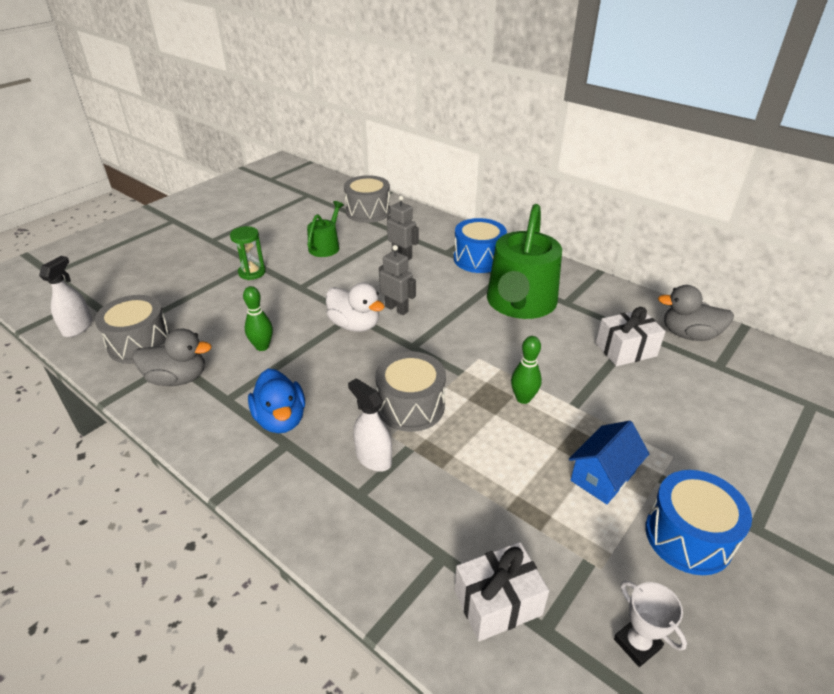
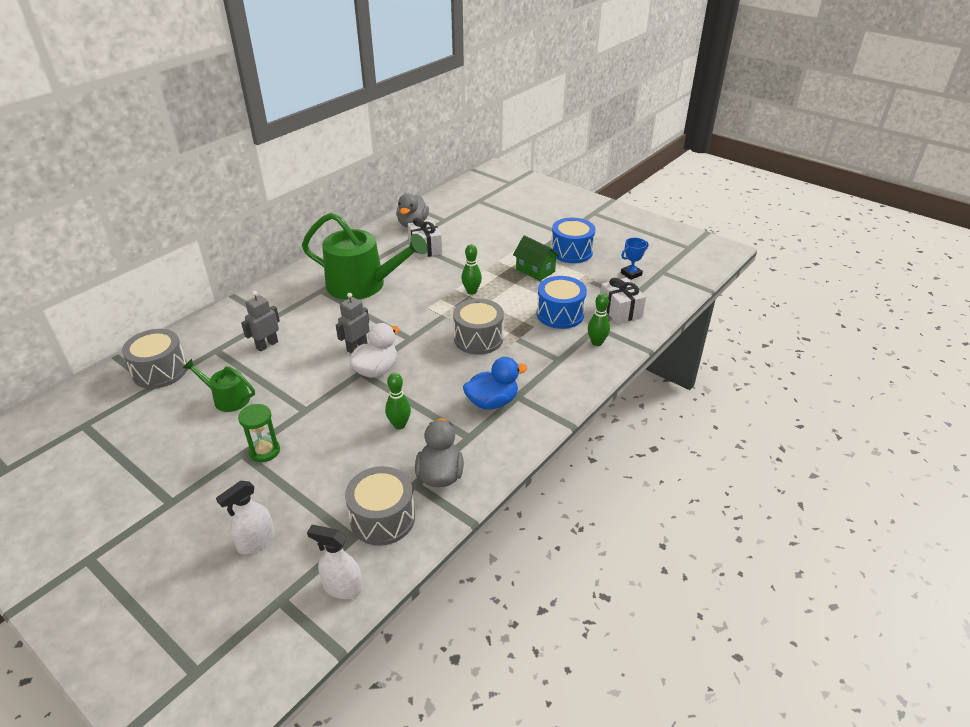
camera: 90 degrees left, 0 degrees up
(373, 458) = (528, 354): white spray bottle -> white spray bottle (256, 542)
(398, 551) = (597, 342): none -> green bowling pin
(478, 259) = (289, 301): blue drum -> blue drum (560, 314)
(602, 476) = (535, 270): blue house -> green house
(637, 643) = (631, 274): white trophy -> blue trophy

